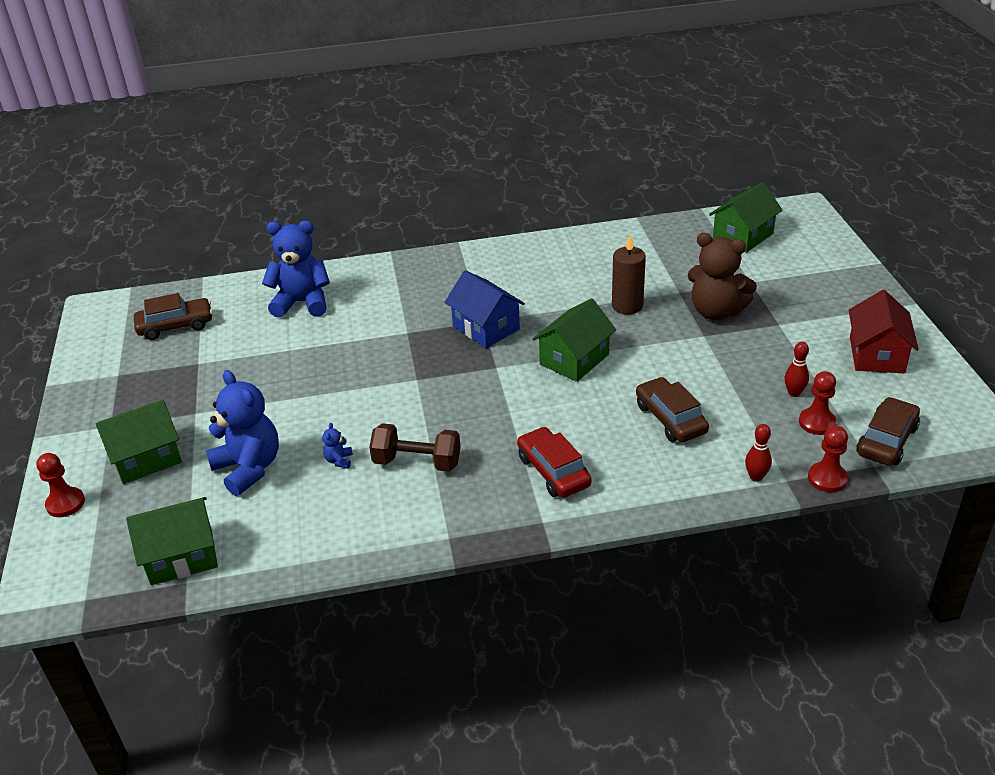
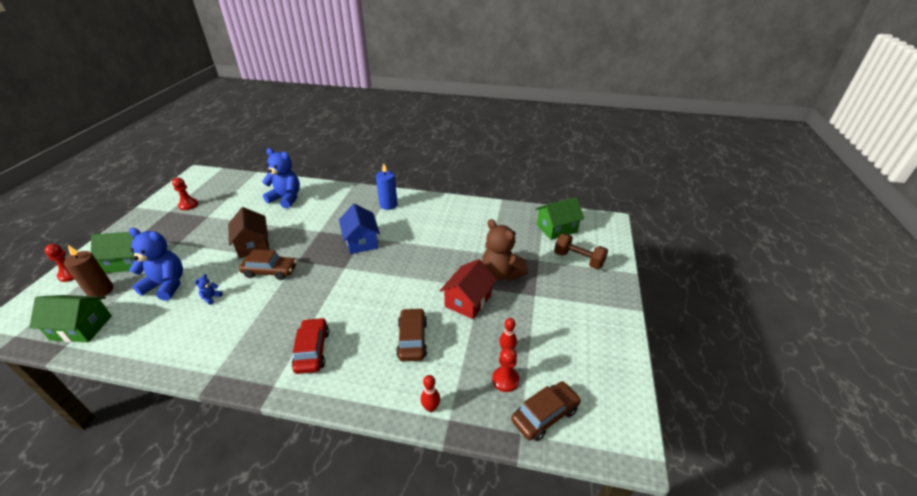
camera: 20 degrees right, 0 degrees up
(176, 326) = (219, 193): brown car -> brown car (270, 271)
(249, 468) = (166, 285): blue teddy bear -> blue teddy bear turned 60 degrees counterclockwise
(324, 379) = (253, 245): none -> brown house
(417, 462) = (247, 314): brown dumbbell -> brown dumbbell (578, 260)
(477, 269) = (388, 205): none -> blue candle
(574, 359) = (391, 278): green house -> none
(627, 306) = (451, 252): brown candle -> brown candle (101, 291)
(827, 478) = (478, 430): red pawn -> red pawn (188, 205)
(876, 355) = (586, 341): red house -> red house (468, 301)

